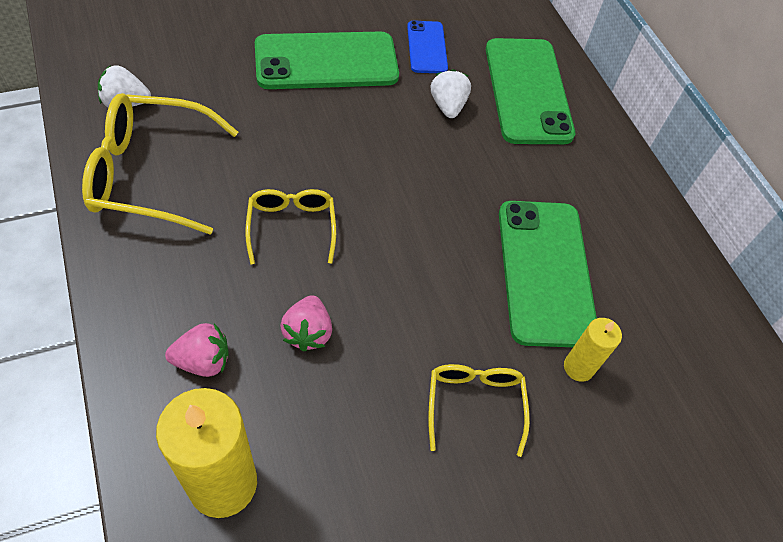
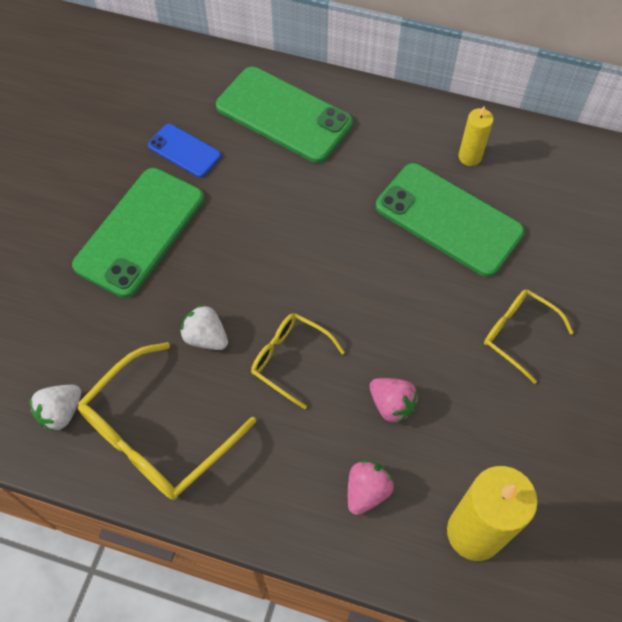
camera: 45 degrees left, 5 degrees up
(448, 106) = (256, 177): white strawberry -> white strawberry (206, 337)
(578, 367) = (533, 253): yellow candle -> yellow candle (470, 157)

